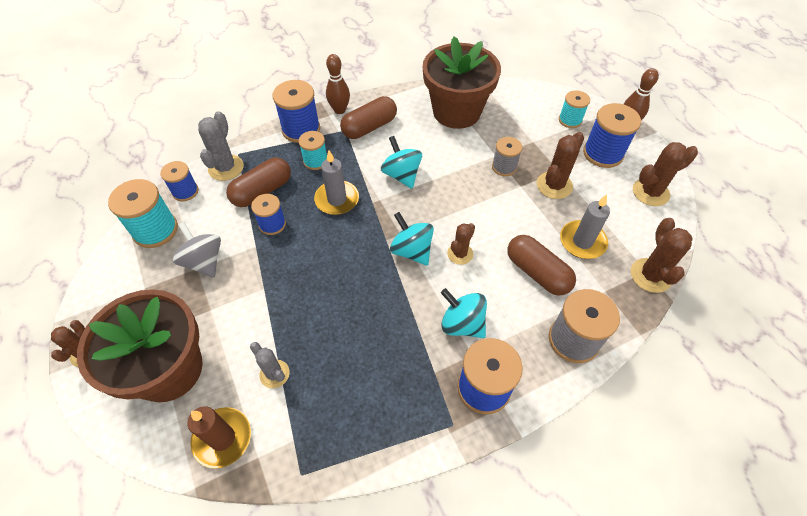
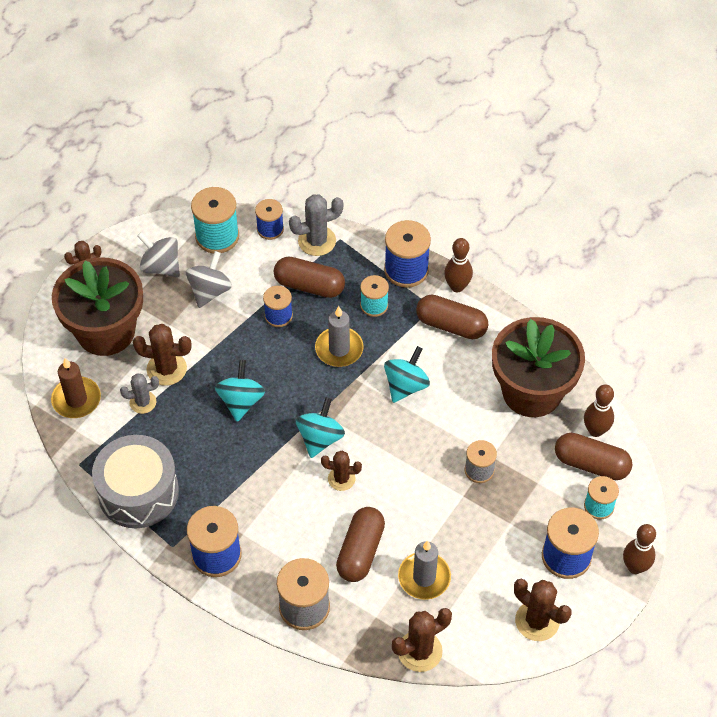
camera: 60 degrees right, 0 degrees up
(143, 287) = (161, 267): none -> grey spinning top
(274, 374) = (143, 402): grey cactus -> grey cactus turned 60 degrees clockwise
(372, 428) = (138, 492): none -> grey drum
(462, 324) = (267, 513): turquoise spinning top -> turquoise spinning top (241, 401)
(508, 96) = (595, 430): none -> brown bowling pin
(534, 109) = (591, 464): none -> brown capsule
(554, 185) = (484, 526): brown cactus -> brown cactus (166, 369)

